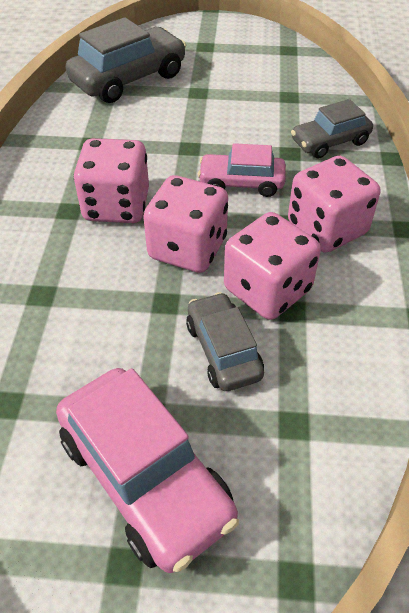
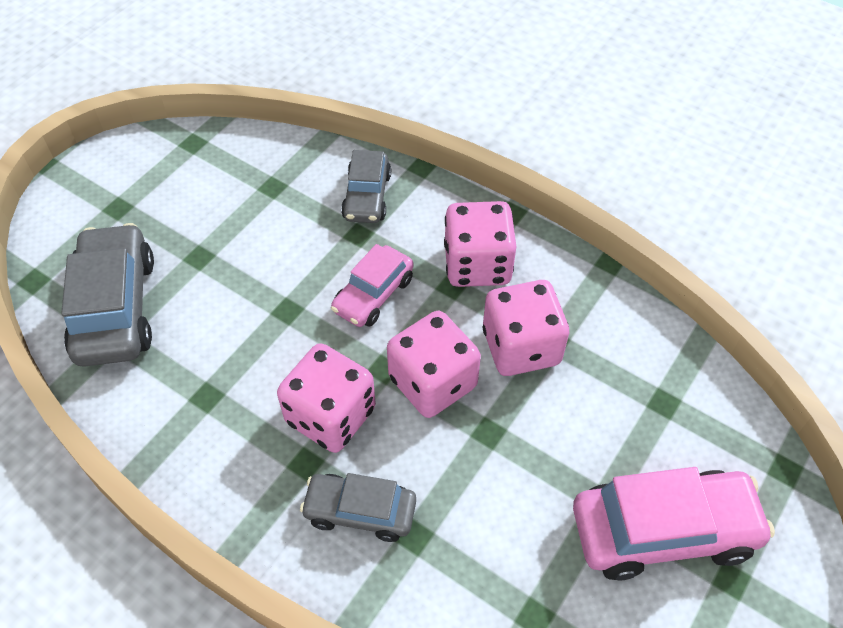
camera: 60 degrees left, 5 degrees up
(223, 350) = (568, 414): grey car -> grey car (360, 511)

